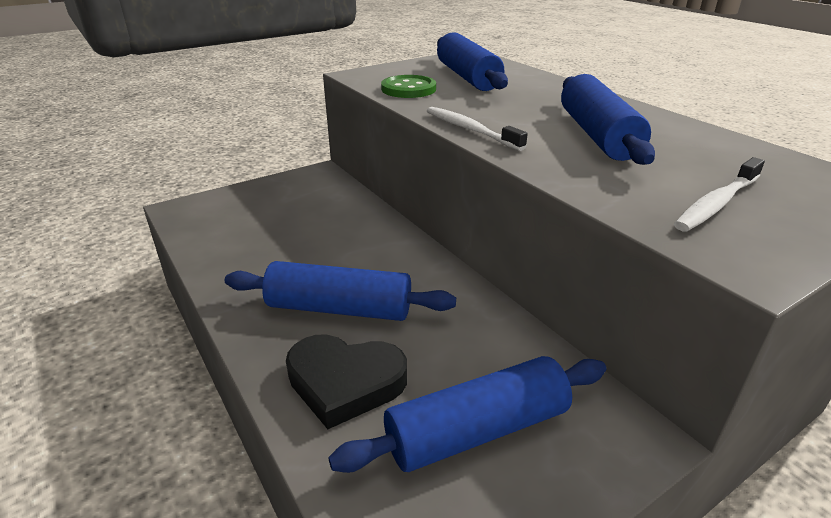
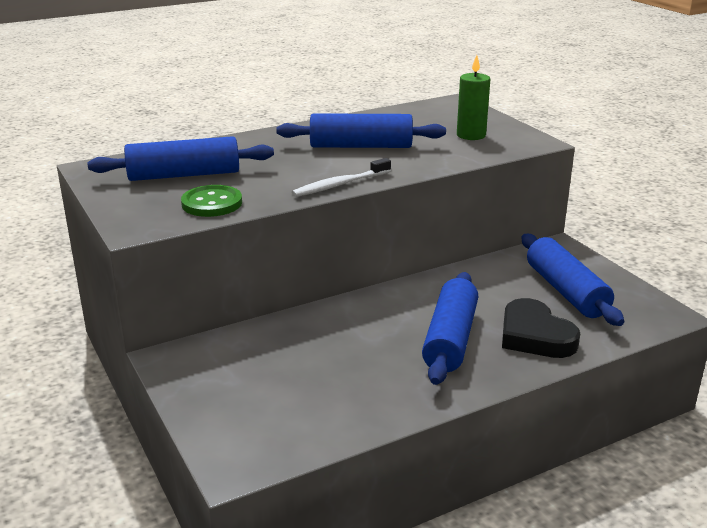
camera: 85 degrees left, 5 degrees down
(345, 382) = (535, 336): black heart -> black heart turned 135 degrees clockwise
(717, 203) = (471, 135): white toothbrush -> green candle

